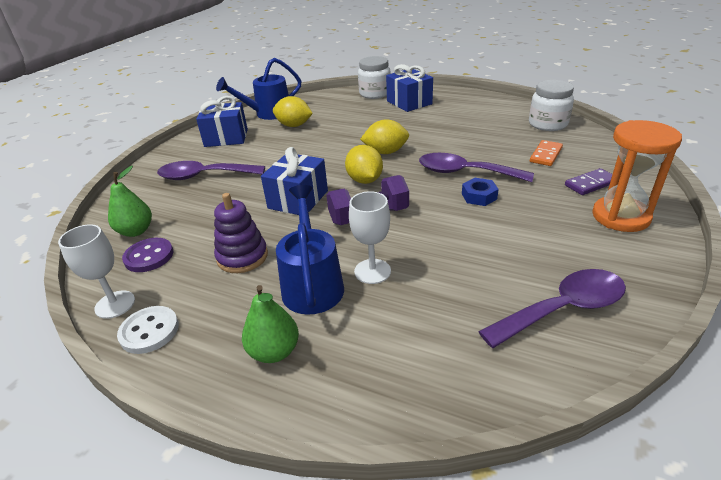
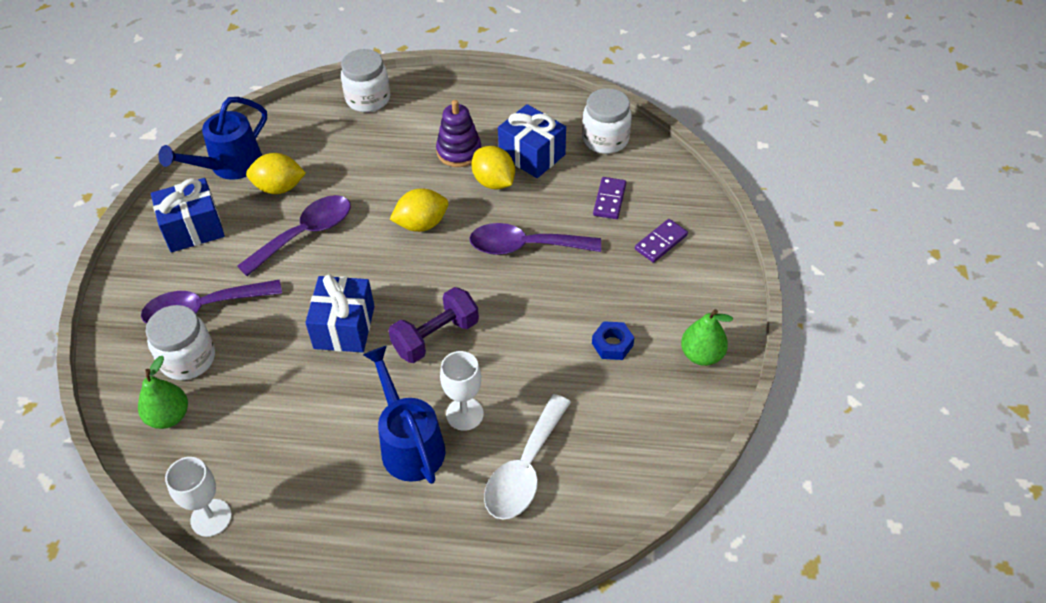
camera: 20 degrees left, 15 degrees up
(149, 256) = (209, 449): purple button -> none
(149, 331) = (269, 538): white button -> none
(174, 201) = (188, 359): none -> white jar
(242, 257) = (318, 426): purple stacking toy -> purple stacking toy (459, 152)
(274, 351) = (404, 528): green pear -> green pear (701, 355)
(365, 180) = (412, 280): yellow lemon -> yellow lemon (494, 182)
(409, 102) = (422, 114): blue gift -> blue gift (532, 155)
(416, 326) = (525, 469): none -> white spoon
(479, 196) = (548, 283): blue nut -> blue nut (612, 344)
(545, 155) = (609, 200): orange domino -> purple domino
(562, 309) = (648, 419): purple spoon -> purple spoon (305, 234)
(620, 217) = (692, 288): orange hourglass -> none

